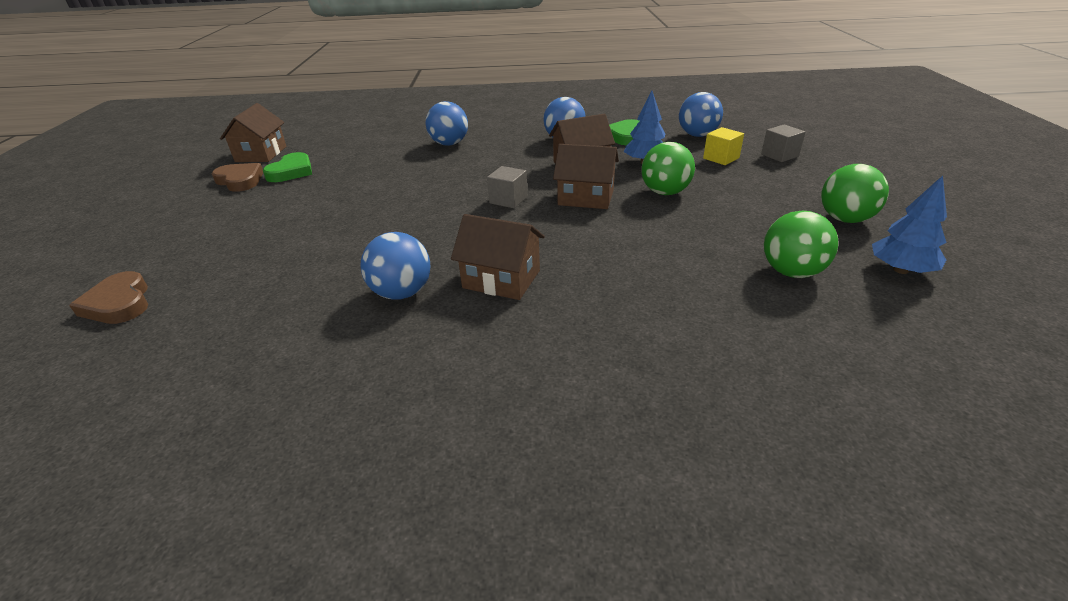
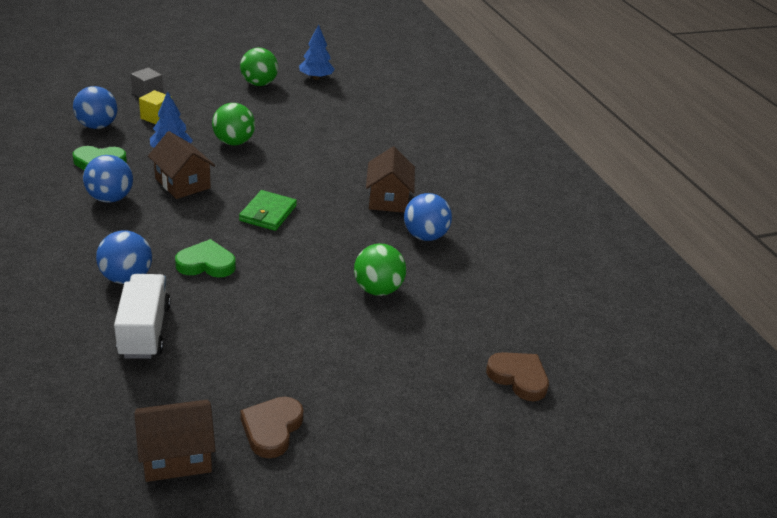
camera: 115 degrees left, 0 degrees up
(119, 303) = (518, 378): brown heart -> brown heart turned 90 degrees counterclockwise
(291, 171) = (234, 390): green heart -> green heart (206, 264)
(383, 148) = (144, 331): none -> white truck
(508, 200) = (268, 213): grey cube -> green wallet
(586, 197) = (252, 176): brown house -> none
(791, 272) = (332, 106): green ball -> green ball (377, 289)

